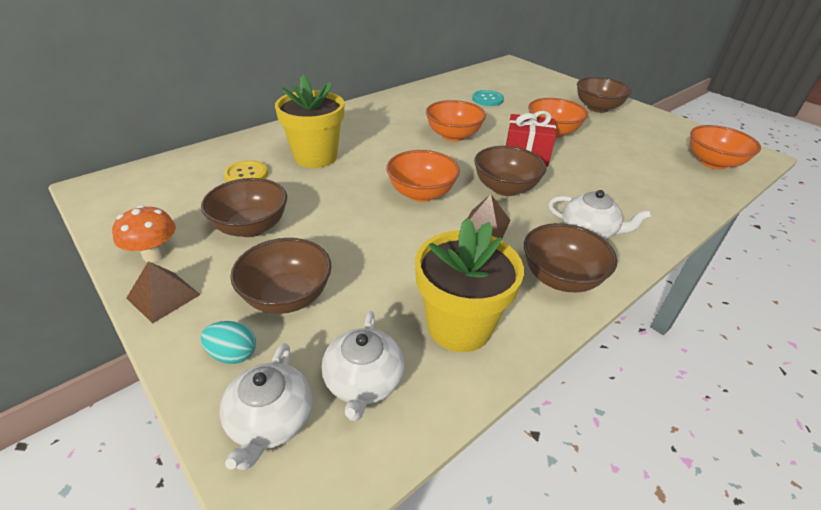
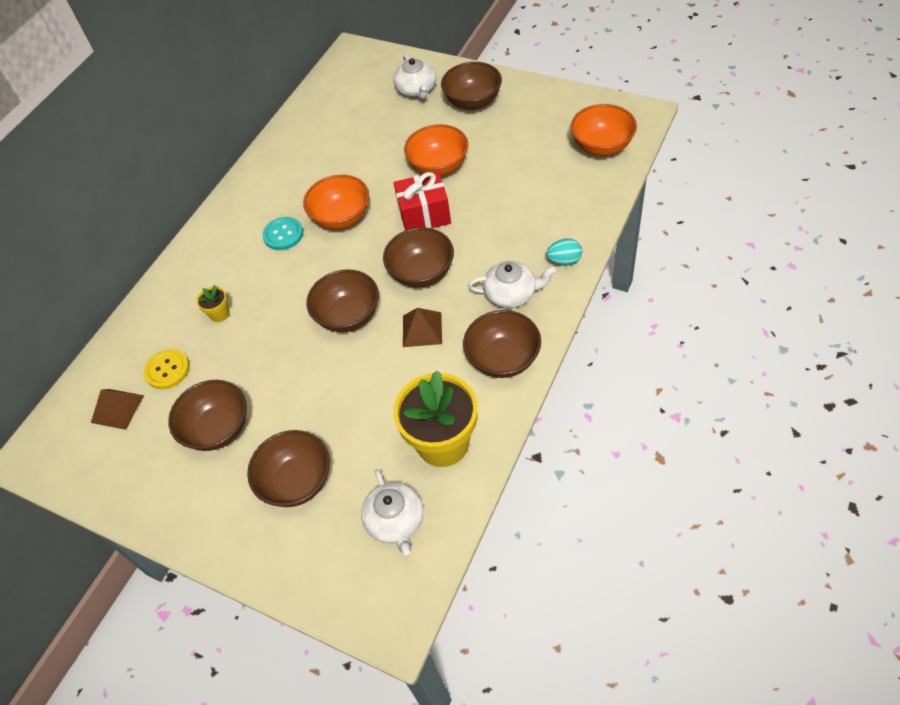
camera: 15 degrees left, 15 degrees up
(154, 255) = (156, 497): orange mushroom -> none
(163, 296) = (197, 529): brown pyramid -> brown pyramid (117, 408)
(233, 354) = (289, 548): turquoise egg -> turquoise egg (564, 261)
(270, 420) = (349, 579): white teapot -> white teapot (416, 90)
(315, 157) = (219, 314): yellow flower pot -> yellow flower pot, size x0.43
(421, 193) = (348, 316): orange bowl -> brown bowl
(487, 99) = (352, 138): turquoise button -> turquoise button (283, 234)

